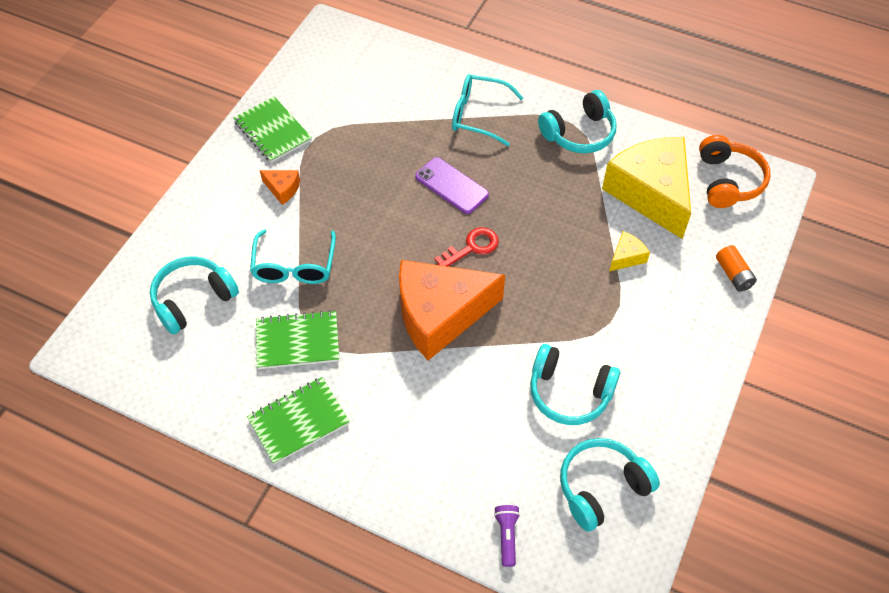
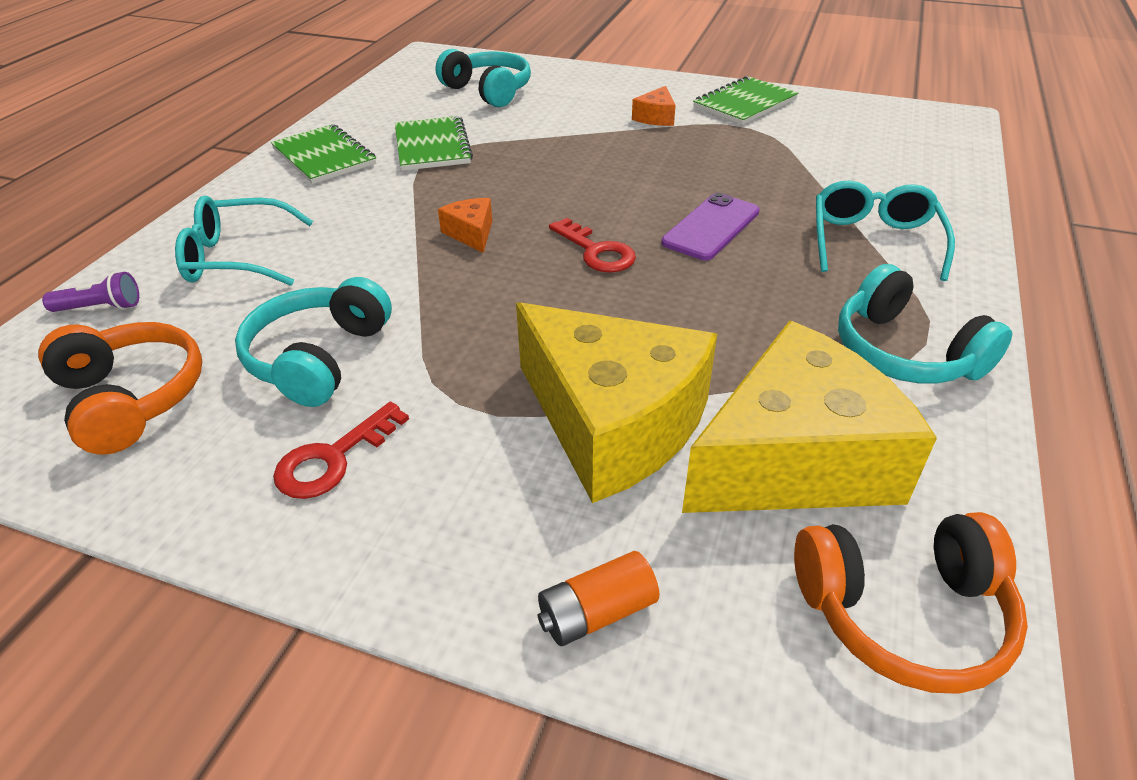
camera: 85 degrees right, 15 degrees down
(294, 267) = (540, 134): turquoise glasses -> turquoise glasses (237, 257)
(440, 315) = (471, 233): orange cheese -> orange cheese, size x0.40
(601, 487) = (132, 398): turquoise headphones -> orange headphones
(626, 257) = (612, 422): yellow cheese -> yellow cheese, size x2.48
(650, 376) = (333, 458): none -> red key

